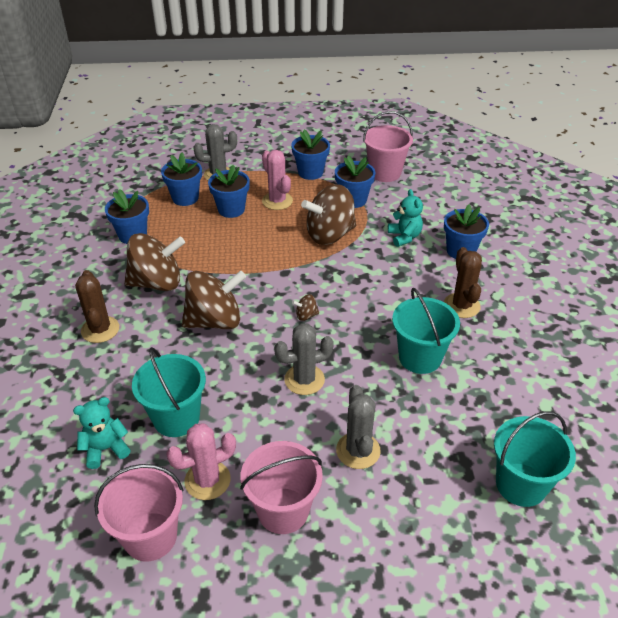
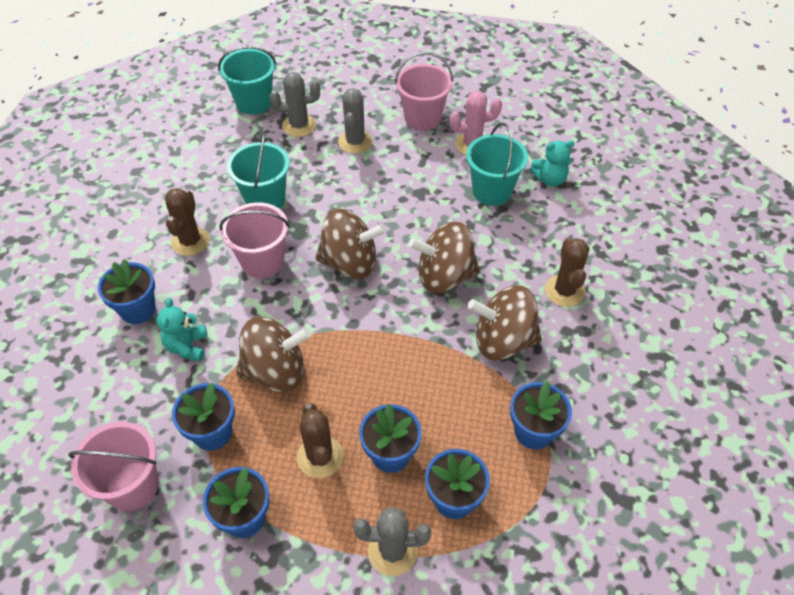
camera: 165 degrees left, 10 degrees up
(150, 536) = (515, 121): pink bucket -> pink bucket (262, 261)
(277, 201) = (320, 457): pink cactus -> brown cactus
(304, 380) = (375, 201): grey cactus -> grey cactus (299, 125)
(306, 315) = (350, 263): brown spinning top -> brown spinning top, size x2.49

